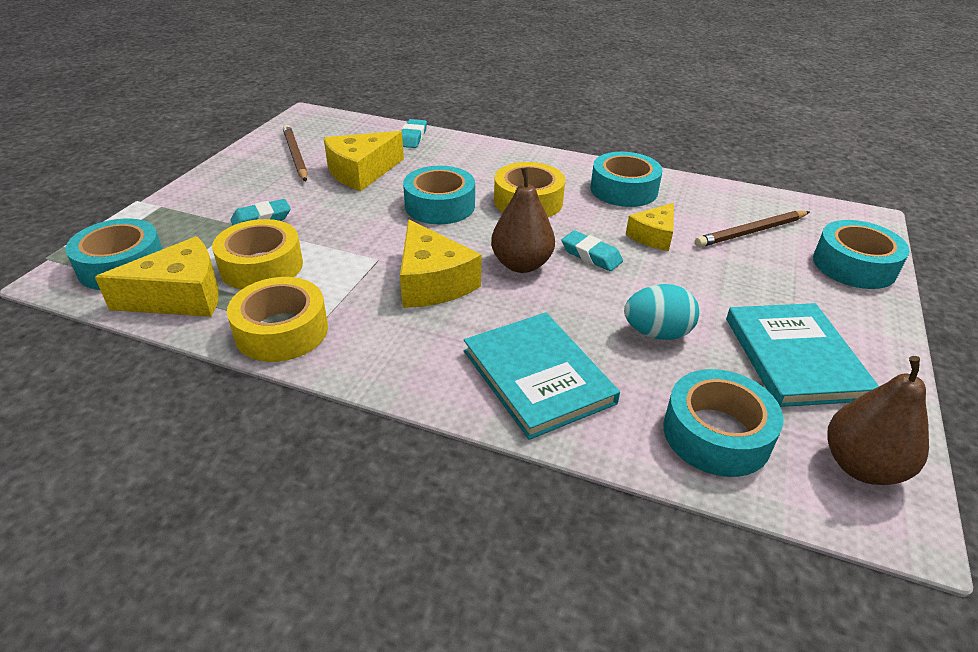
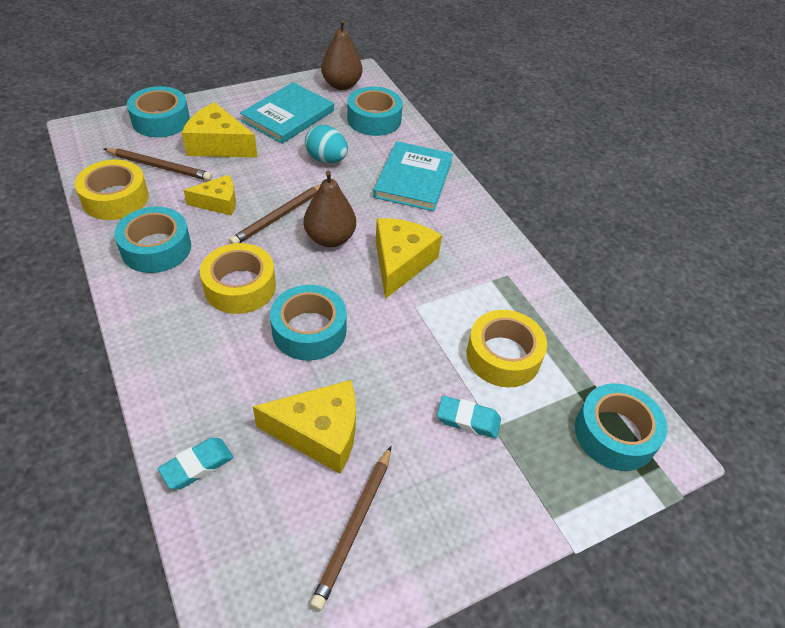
camera: 140 degrees left, 10 degrees up
(180, 297) = (578, 362): yellow cheese -> yellow cheese (218, 145)
(282, 331) = (524, 287): yellow tape -> yellow tape (115, 198)
(591, 255) = (279, 216): turquoise eraser -> brown pencil

